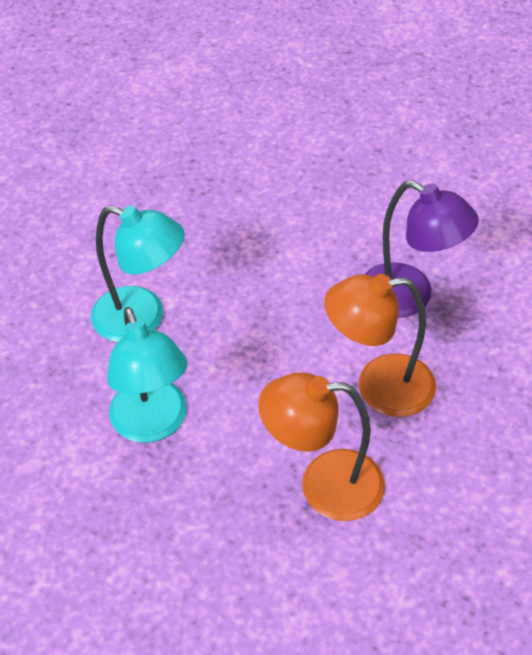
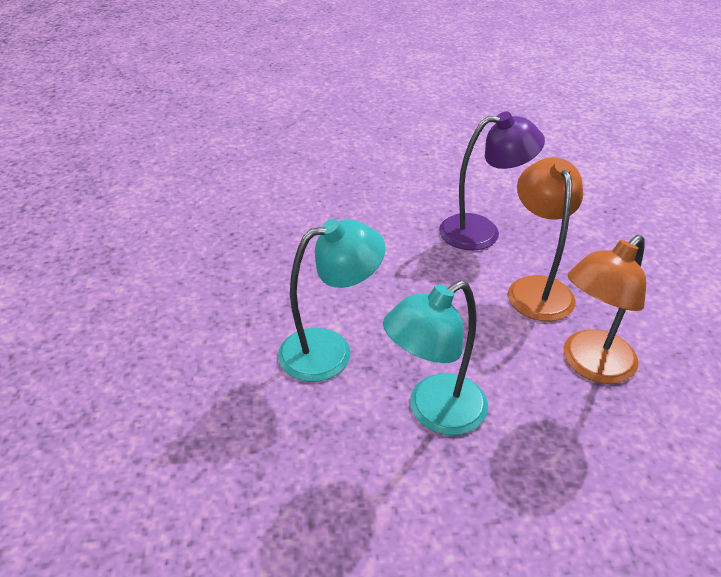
camera: 45 degrees left, 10 degrees down
(153, 424) = (434, 412): turquoise lamp -> turquoise lamp turned 120 degrees clockwise
(379, 387) = (536, 288): orange lamp -> orange lamp turned 135 degrees clockwise

